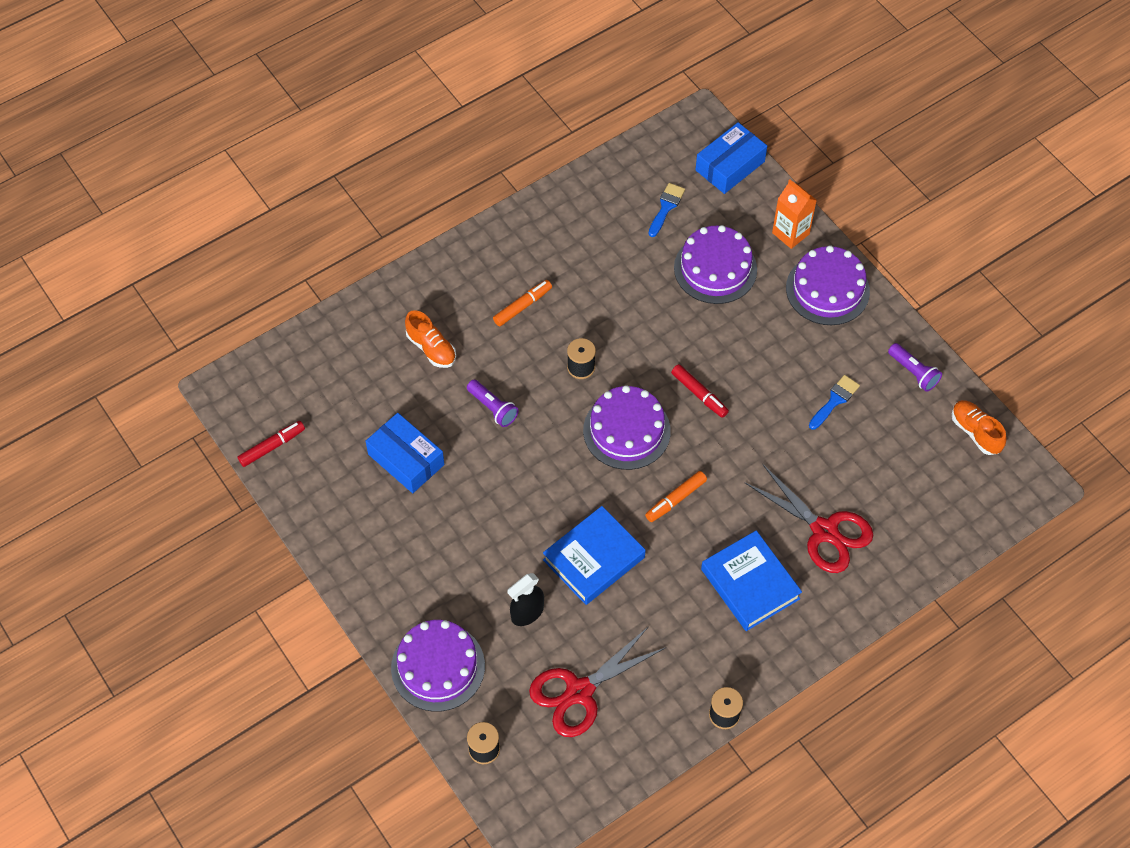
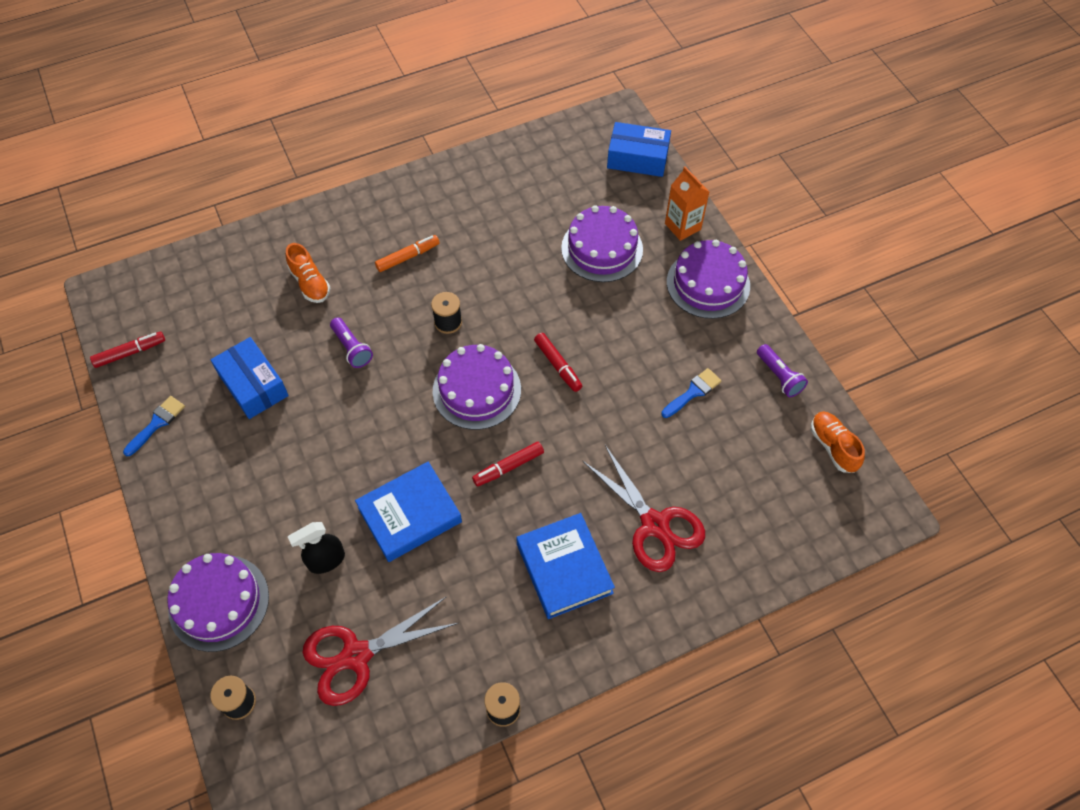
camera: 10 degrees right, 0 degrees up
(666, 207) = (568, 186): blue brush -> blue brush (157, 423)
(676, 499) = (508, 467): orange marker -> red marker
(730, 166) = (637, 158): blue box -> blue box turned 45 degrees clockwise

